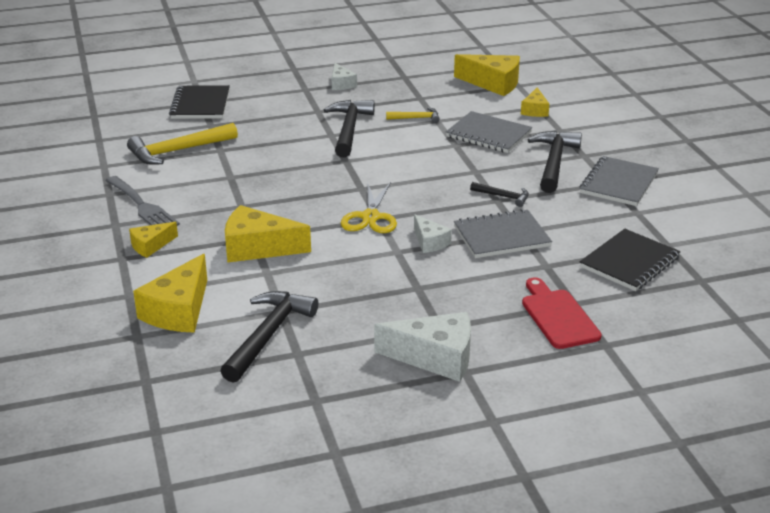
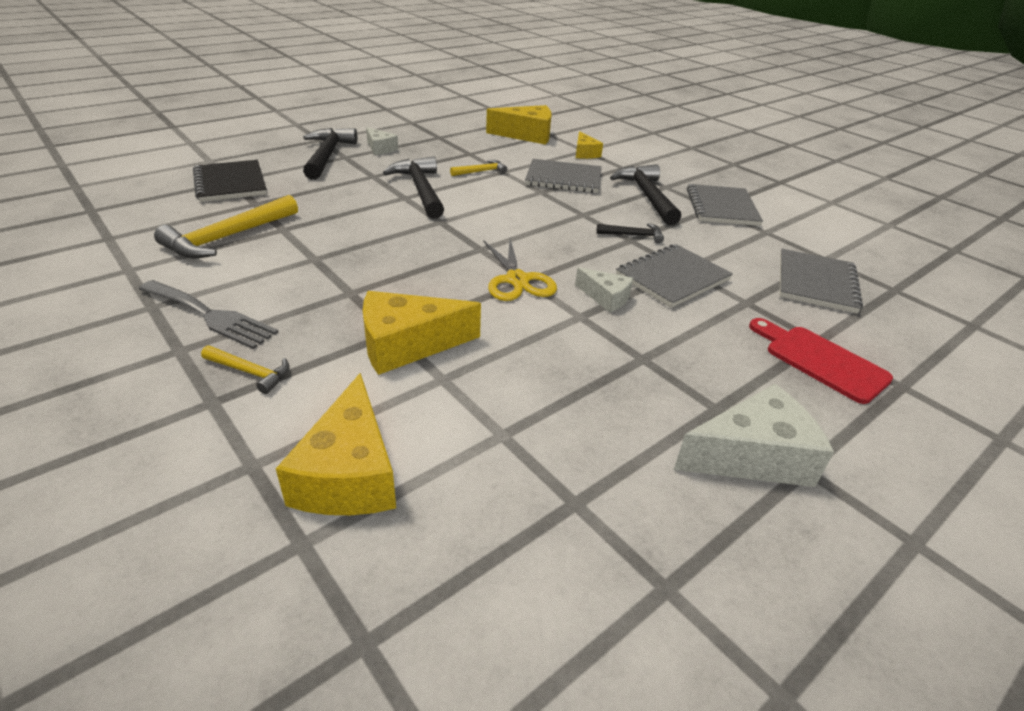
camera: 25 degrees left, 5 degrees up
(150, 246) = (250, 372): yellow cheese -> yellow hammer
(268, 335) = (512, 482): black hammer -> black hammer (327, 155)
(629, 262) = (816, 283): black notebook -> grey notebook

